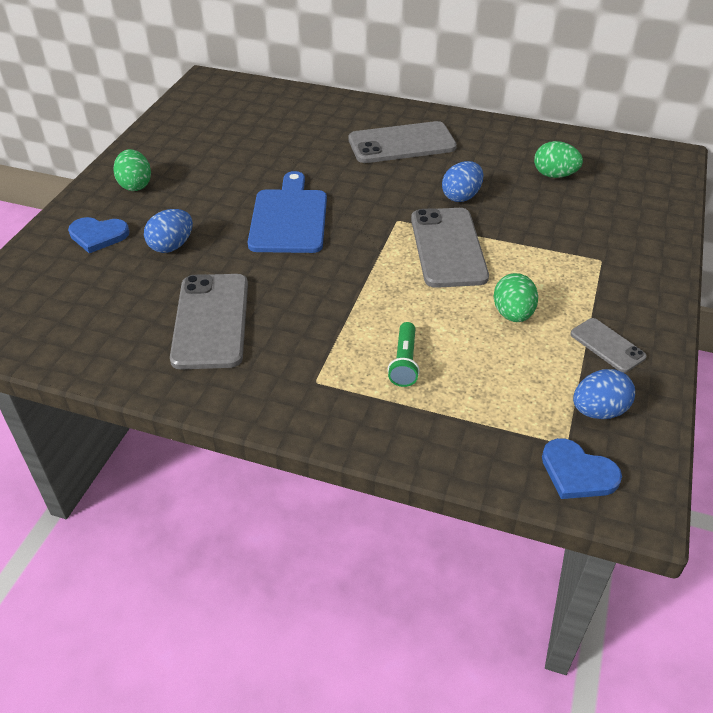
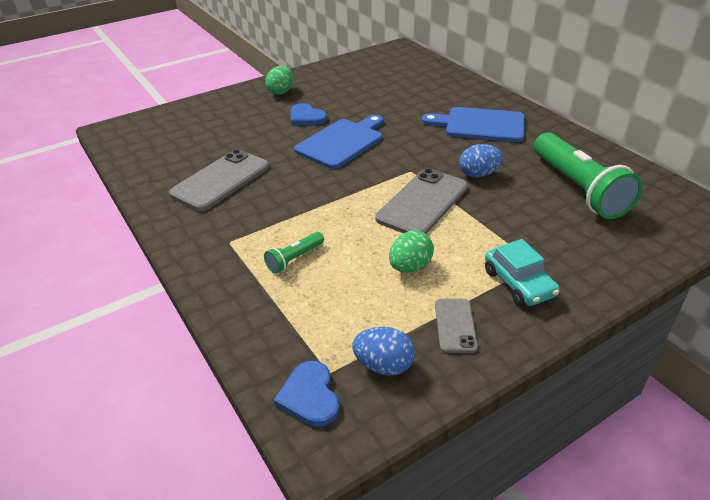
camera: 40 degrees right, 5 degrees down
(98, 235) = (227, 111): blue heart -> blue heart (306, 117)
(171, 246) = (255, 131): blue egg -> none
(402, 144) = (480, 125): grey phone -> blue cutting board
(554, 175) = (578, 188): green egg -> green flashlight
(608, 283) = (519, 283): none -> turquoise car

